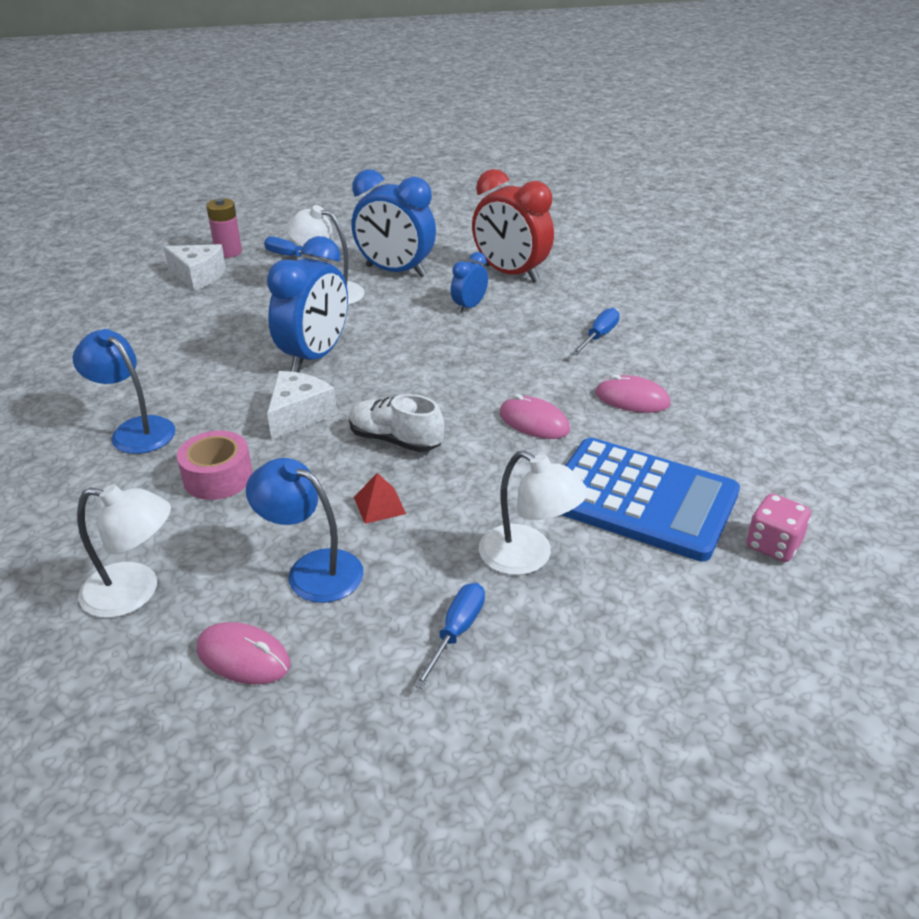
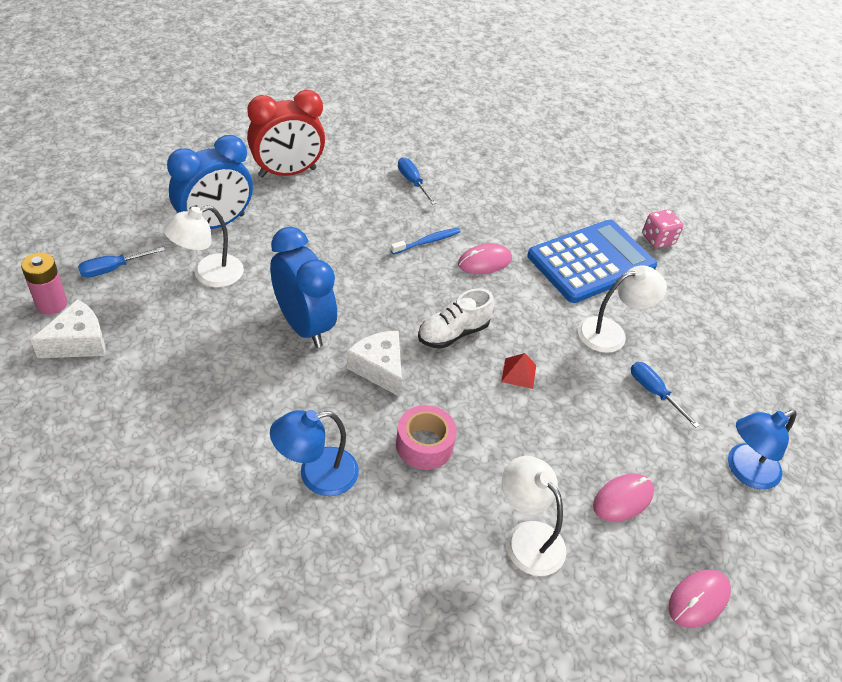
camera: 65 degrees left, 10 degrees up
(135, 592) = (527, 537): white lamp -> white lamp turned 75 degrees counterclockwise
(312, 570) = (562, 433): blue lamp -> blue lamp (745, 471)
(469, 307) = (313, 216): blue clock -> none
(517, 376) = (427, 242): none -> blue toothbrush
(632, 399) = (494, 210): pink mouse -> pink mouse (698, 599)

